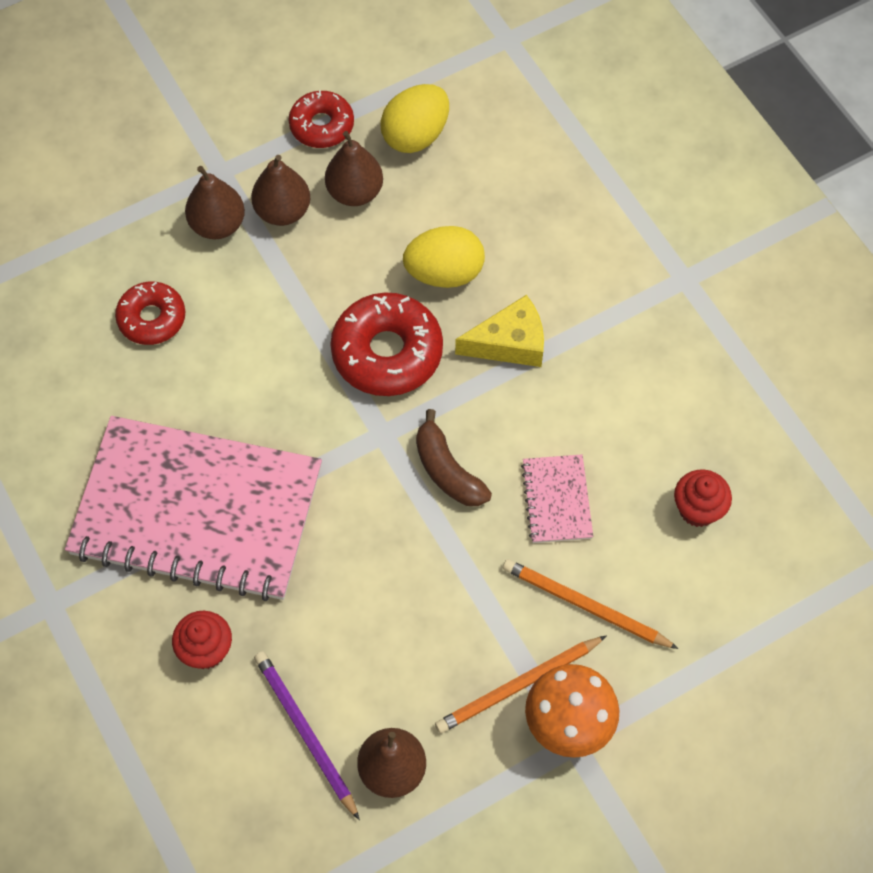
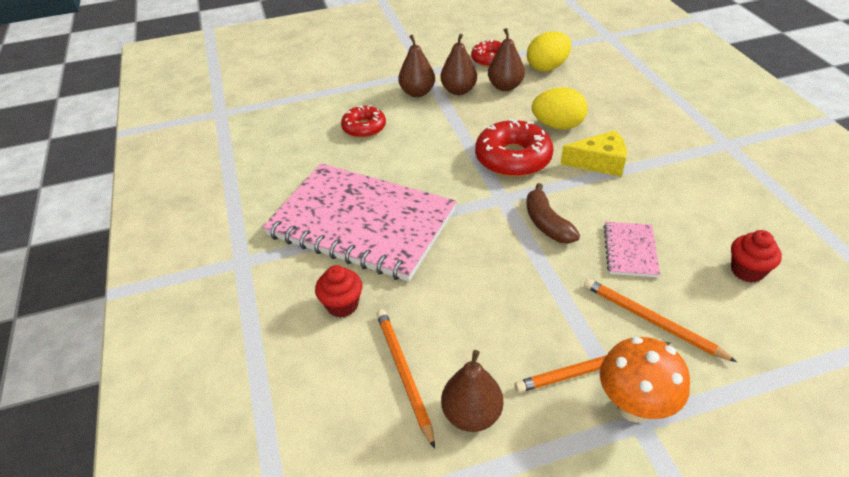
camera: 15 degrees right, 20 degrees down
(305, 733) = (404, 374): purple pencil -> orange pencil

